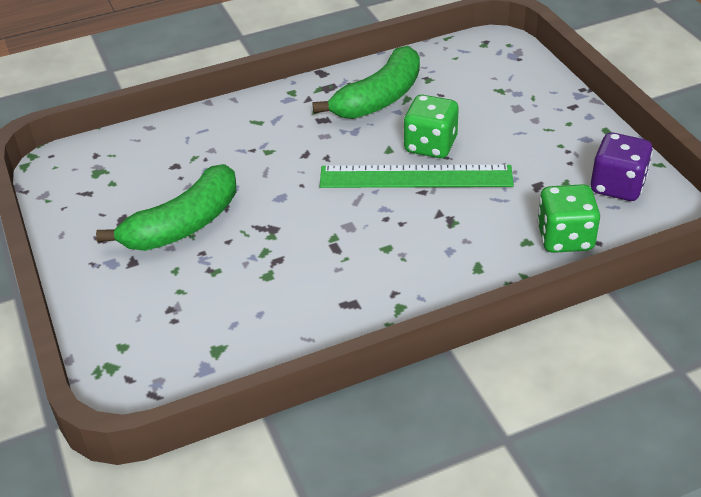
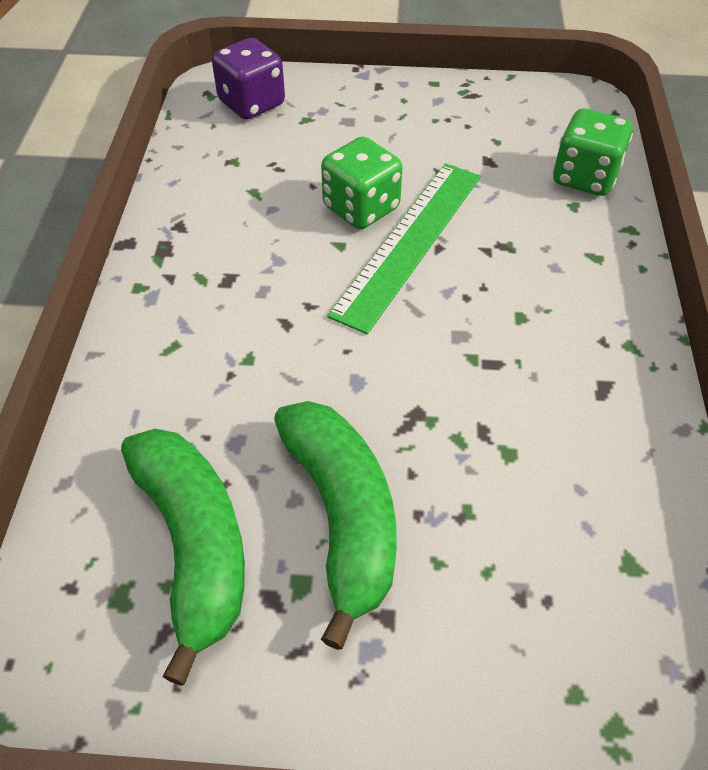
camera: 65 degrees left, 10 degrees up
(379, 98) = (232, 213): green banana -> green banana (194, 544)
(617, 186) = (527, 113): purple dice -> purple dice (252, 104)

